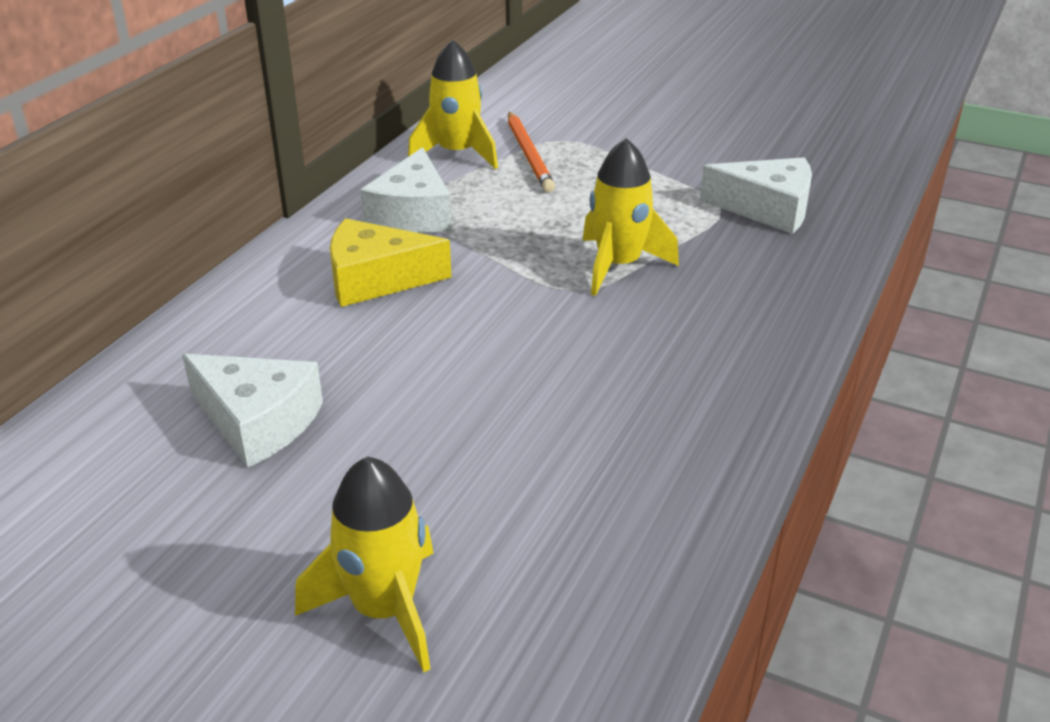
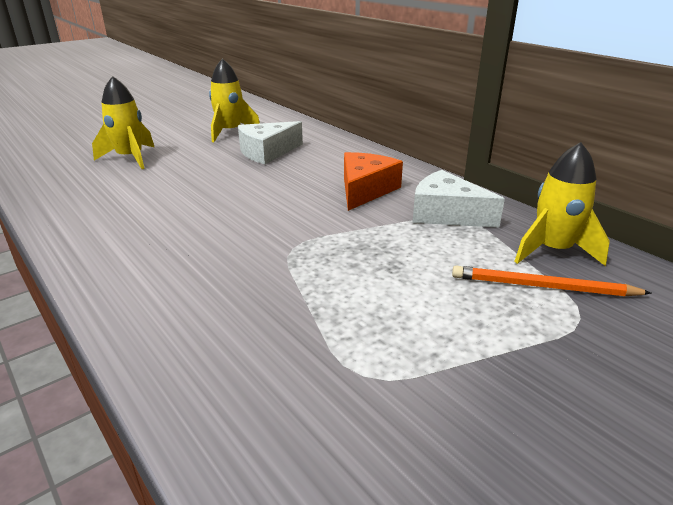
camera: 115 degrees right, 5 degrees down
(376, 279) = (365, 190): yellow cheese -> orange cheese
(618, 266) = (306, 274): yellow rocket -> yellow rocket (230, 132)
(767, 209) = (336, 414): white cheese -> none

